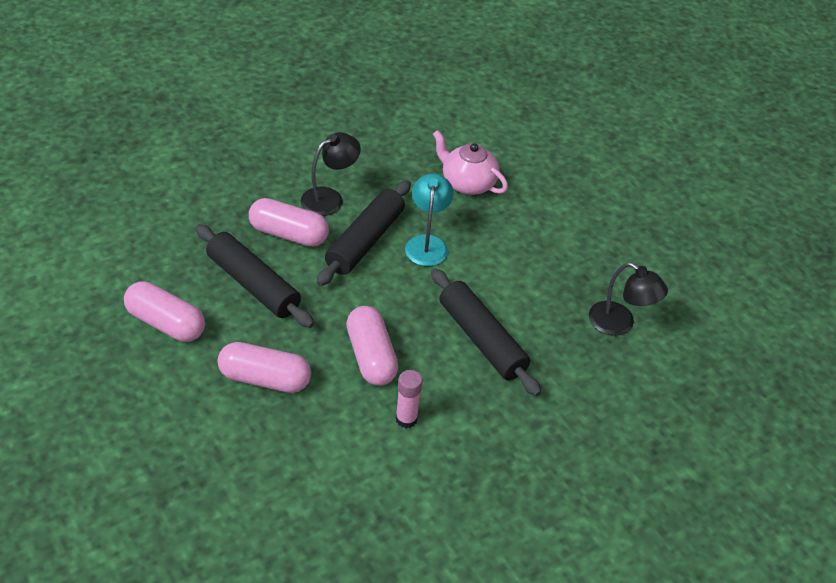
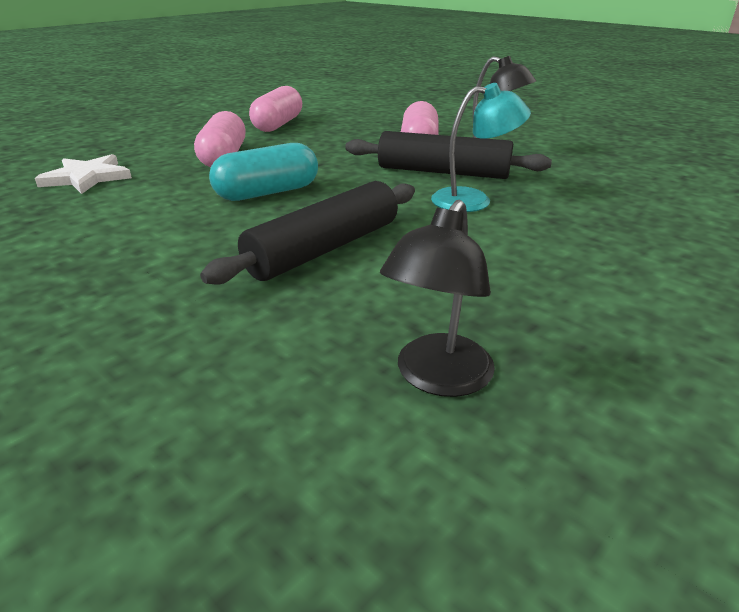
camera: 80 degrees right, 15 degrees down
(253, 284) = (341, 141): black rolling pin -> none
(282, 487) = (87, 177): none -> white star
(371, 356) = (267, 193): pink capsule -> turquoise capsule
(406, 419) = (174, 219): pink glue stick -> none
(467, 183) = (618, 210): pink teapot -> none

